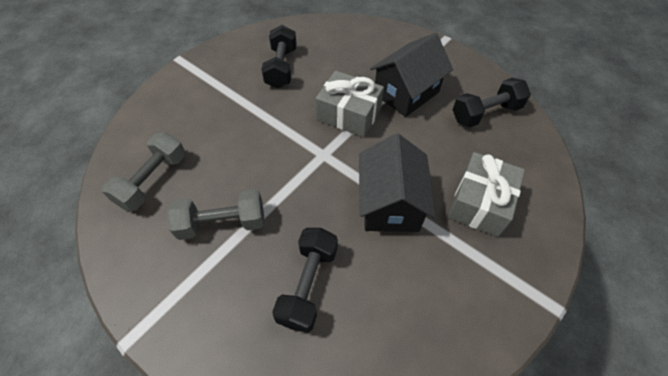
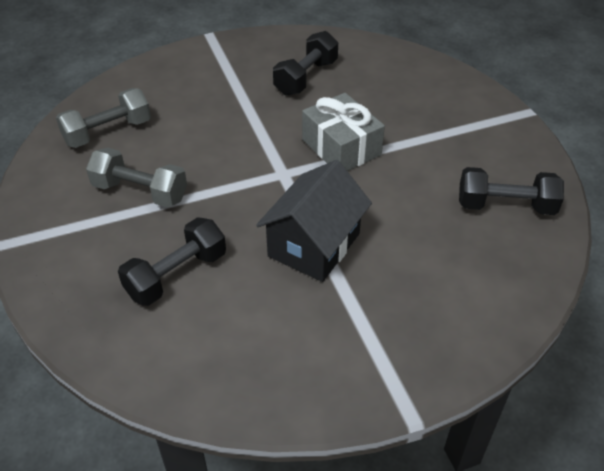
camera: 30 degrees right, 10 degrees down
(406, 93) = (425, 150): black house -> none
(479, 203) = (414, 287): grey gift -> none

